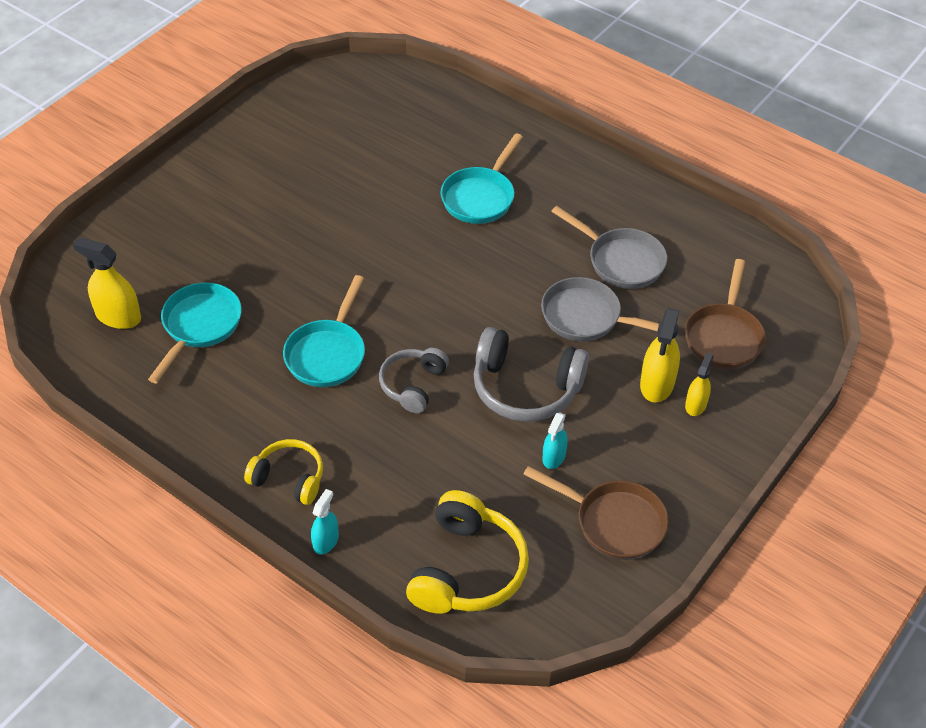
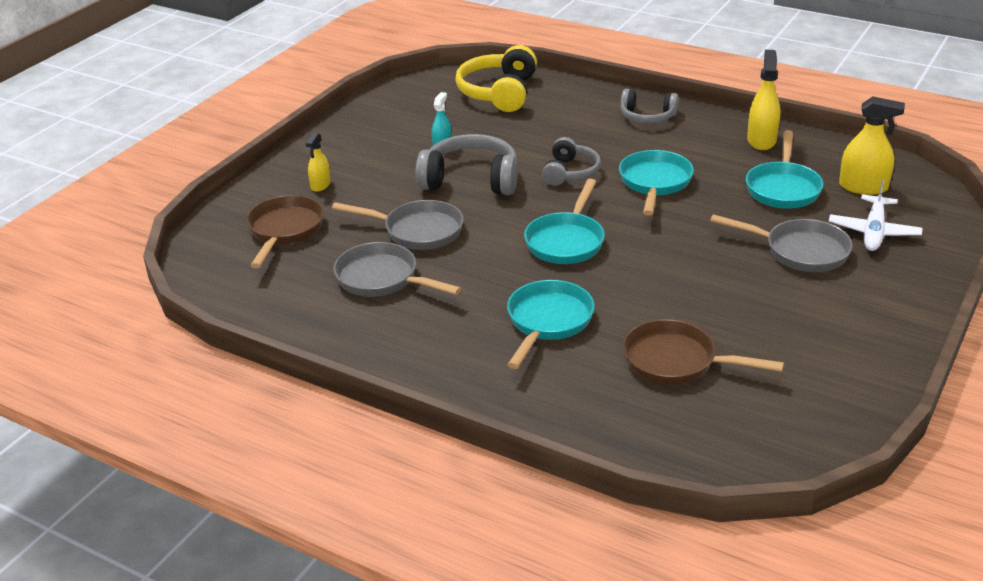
camera: 175 degrees right, 15 degrees down
(151, 257) = (873, 231): none -> white plane
(233, 242) = (800, 251): none -> grey pan
(289, 478) = (647, 117): yellow headphones -> grey headphones
(325, 541) = (604, 94): turquoise spray bottle -> none
(443, 284) = (566, 241): none -> turquoise pan
(613, 522) = (394, 121): brown pan -> brown pan (676, 361)
(657, 384) = (353, 194): yellow spray bottle -> yellow spray bottle (761, 140)

